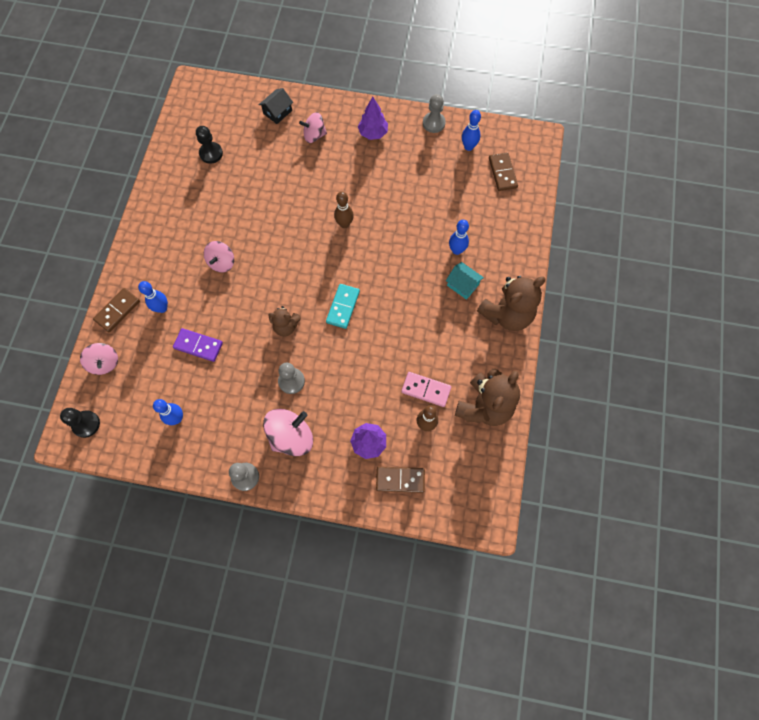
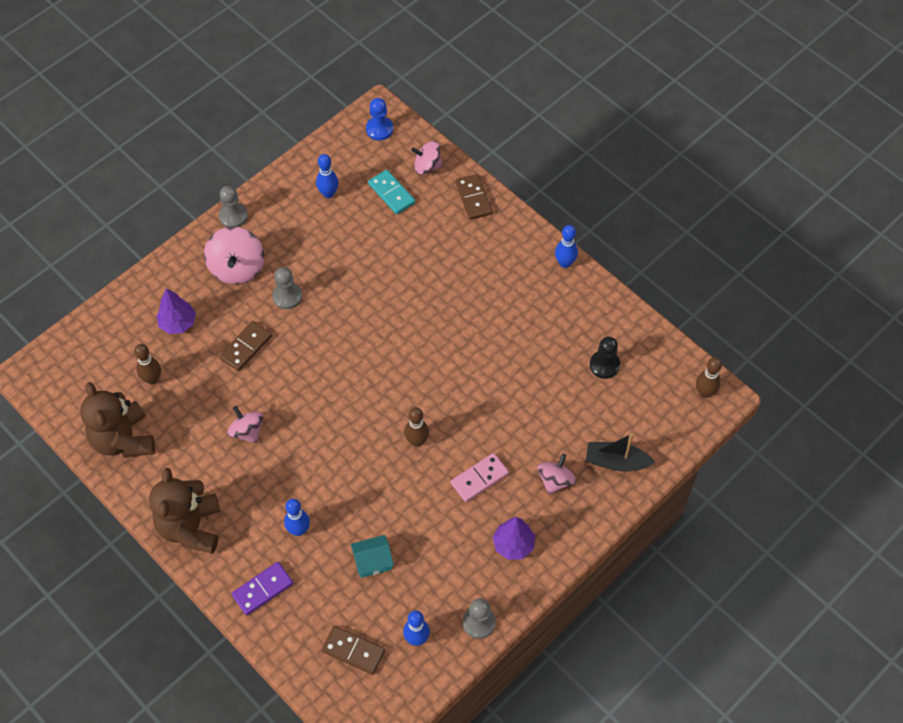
camera: 125 degrees right, 10 degrees down
(86, 424) = (379, 129): black pawn -> blue pawn
(162, 308) = (448, 233): blue bowling pin -> blue bowling pin (565, 263)
(194, 93) = (704, 392): none -> brown bowling pin
(198, 346) = (385, 243): purple domino -> purple domino (262, 589)
(222, 262) = (459, 306): pink spinning top -> pink spinning top (247, 431)
(277, 112) = (616, 462): black house -> black boat
(286, 326) = (345, 322): brown teddy bear -> none
(343, 307) = (325, 382): turquoise domino -> turquoise domino (391, 193)
(400, 480) = (125, 327): brown domino -> brown domino (246, 347)
(426, 390) = (182, 400): pink domino -> pink domino (479, 478)
(462, 285) = (256, 508): turquoise house -> turquoise house (373, 561)

